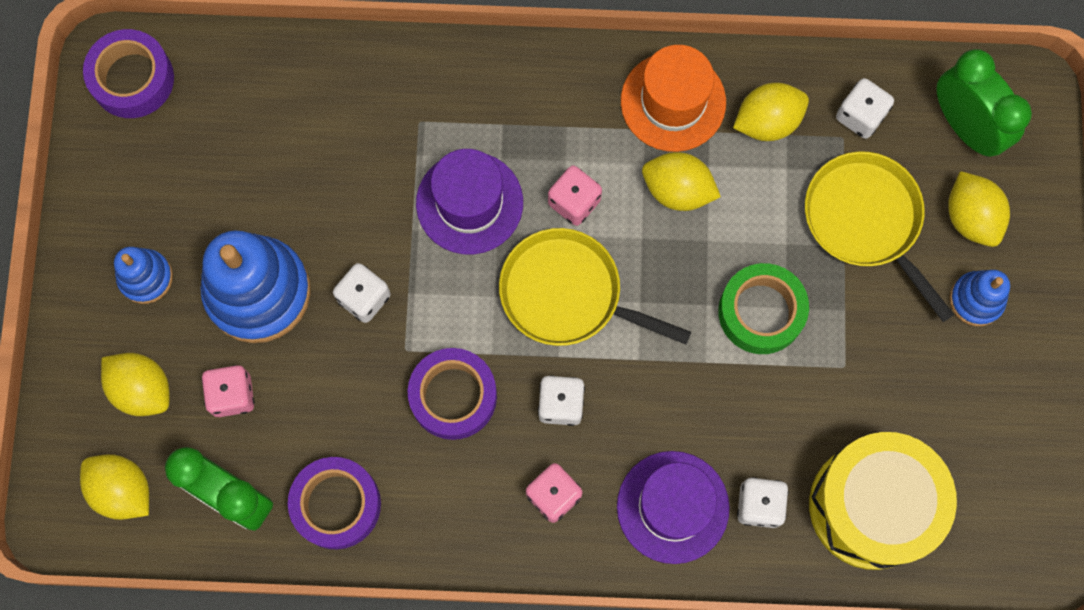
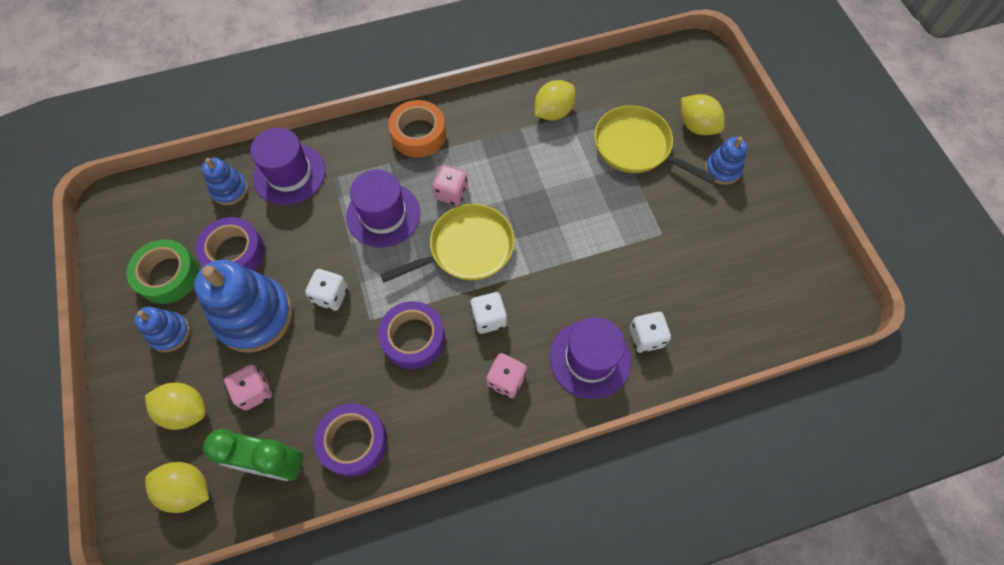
camera: 20 degrees left, 10 degrees down
(132, 79) = (130, 211): purple tape -> purple tape (234, 253)
(272, 91) = (229, 189): none -> blue stacking toy
(359, 94) = (289, 174): none -> purple hat
(559, 92) = (418, 134): none -> orange tape
(567, 294) = (467, 248): yellow pan -> yellow pan turned 150 degrees clockwise
(673, 102) = (491, 118): orange hat -> none
(677, 190) = (514, 166): yellow lemon -> none
(761, 312) = (595, 219): green tape -> green tape (168, 275)
(860, 116) = (607, 92): white dice -> none
(871, 506) = (718, 312): yellow drum -> none
(965, 126) = (670, 80): green clock -> none

